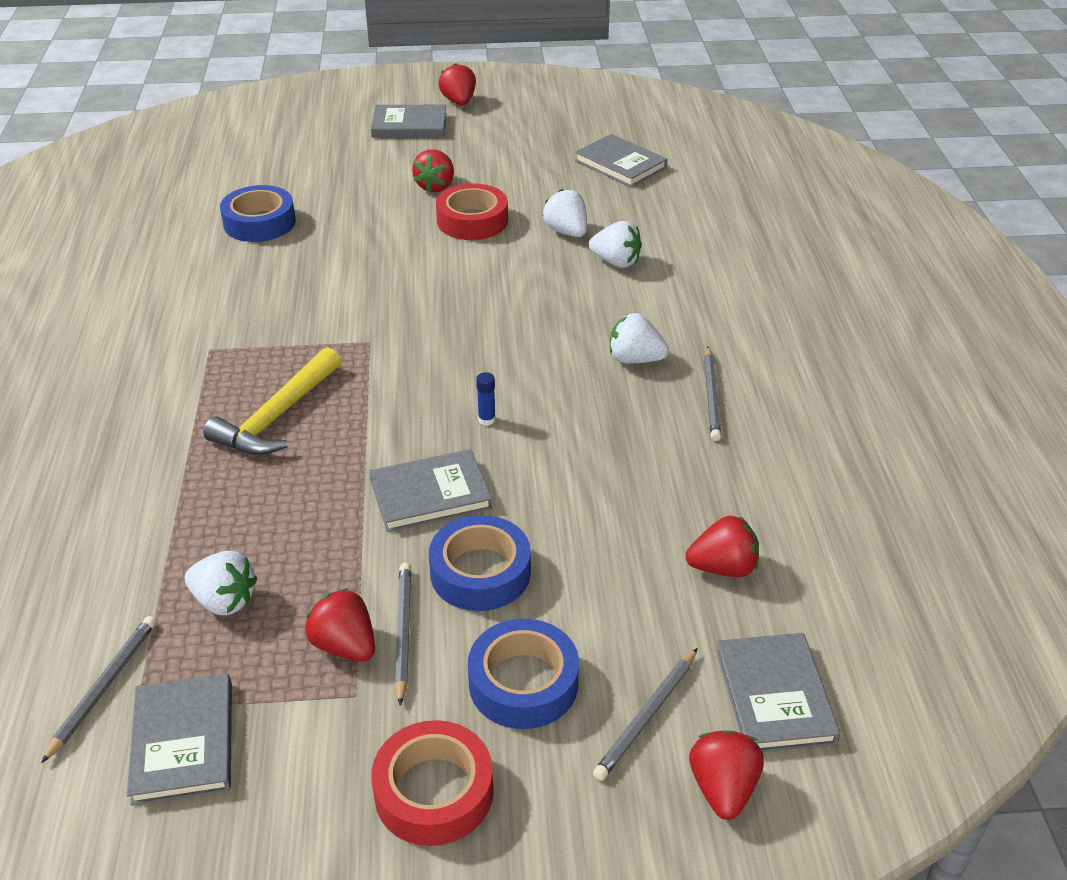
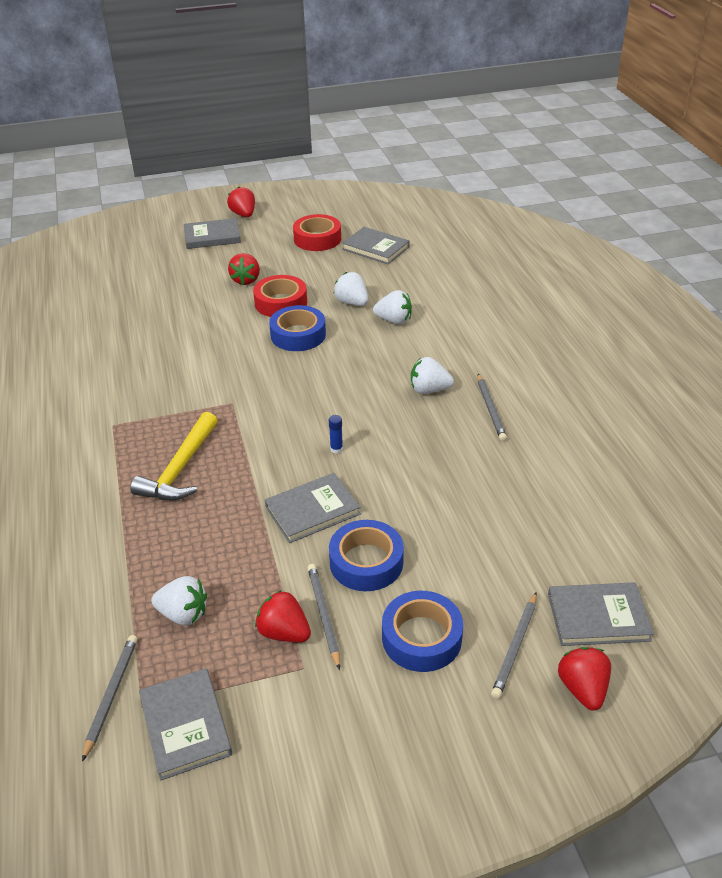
camera: 10 degrees left, 0 degrees up
(259, 222) = (121, 323): blue tape -> blue tape (298, 335)
(434, 792) = (382, 728): red tape -> red tape (317, 239)
(723, 568) = (535, 531): red strawberry -> none
(775, 696) = (598, 617): grey book -> grey book turned 75 degrees counterclockwise

